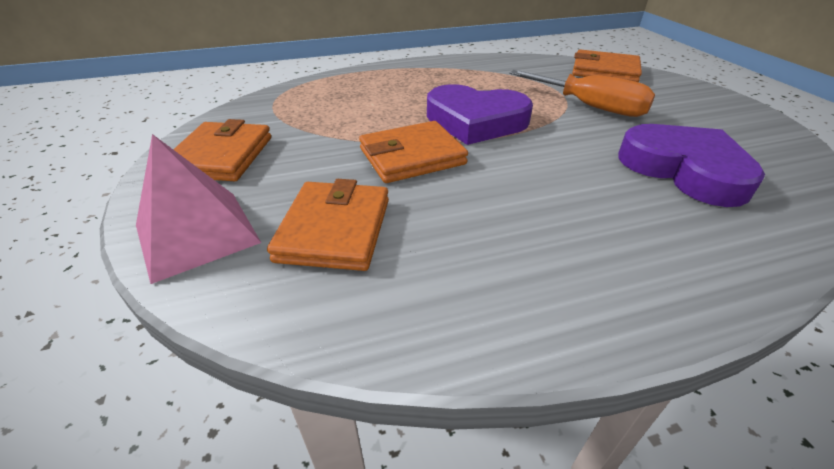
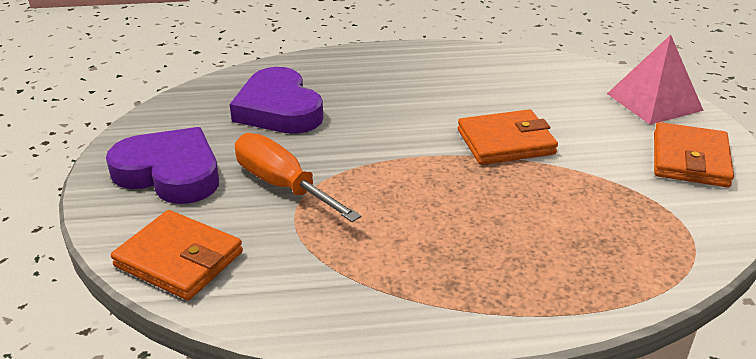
camera: 170 degrees left, 5 degrees down
(334, 229) = (560, 96): orange wallet -> none
(475, 121) = (430, 177): purple heart -> purple heart (170, 173)

